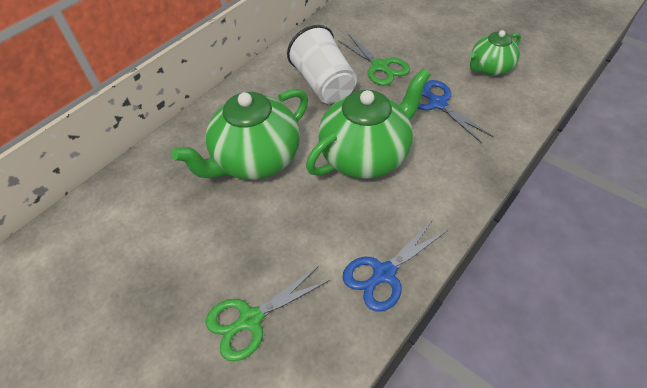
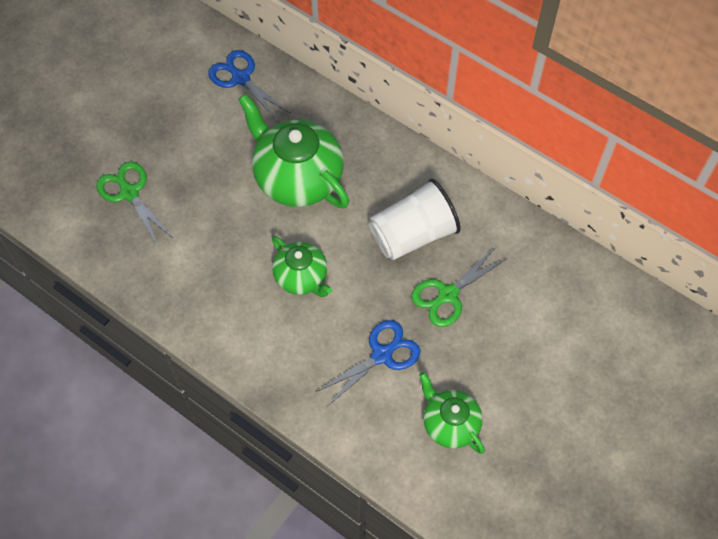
camera: 85 degrees right, 10 degrees up
(365, 155) = (301, 277): green teapot -> green teapot, size x0.58
(383, 274) = (163, 290): blue scissors -> blue scissors (240, 78)

